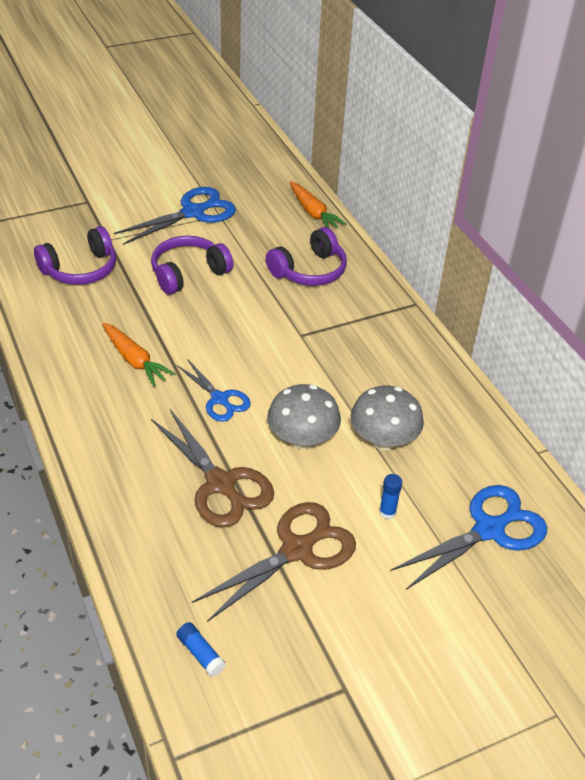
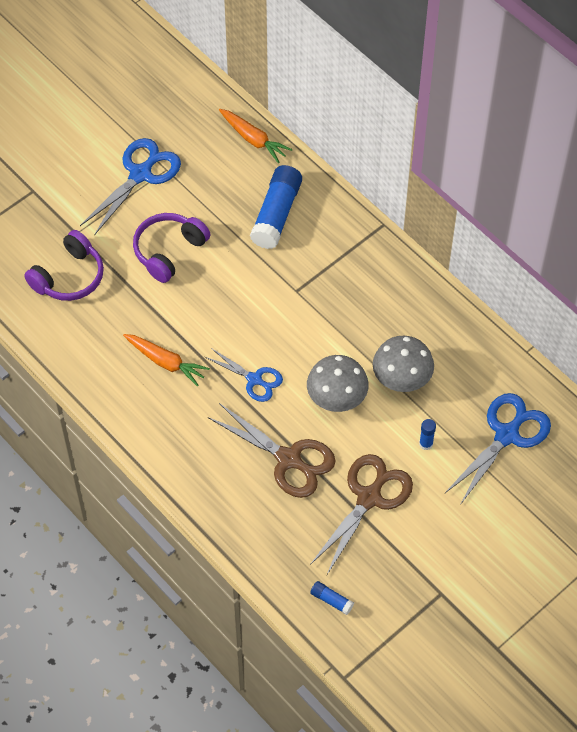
camera: 15 degrees left, 15 degrees up
(309, 271) = (276, 214): purple headphones -> blue glue stick

